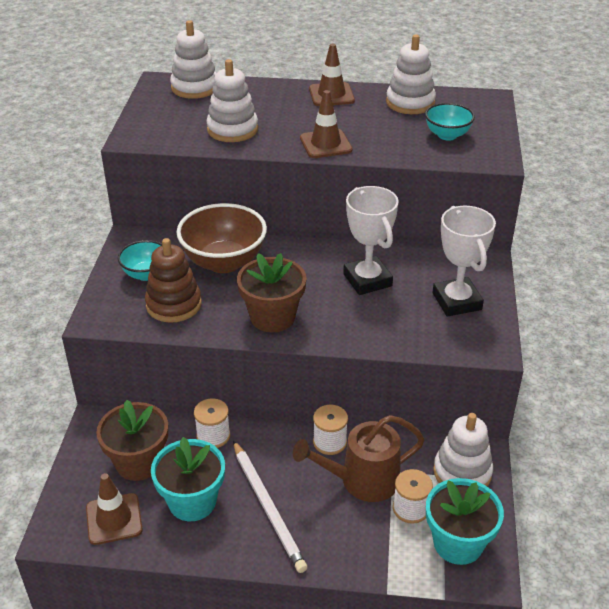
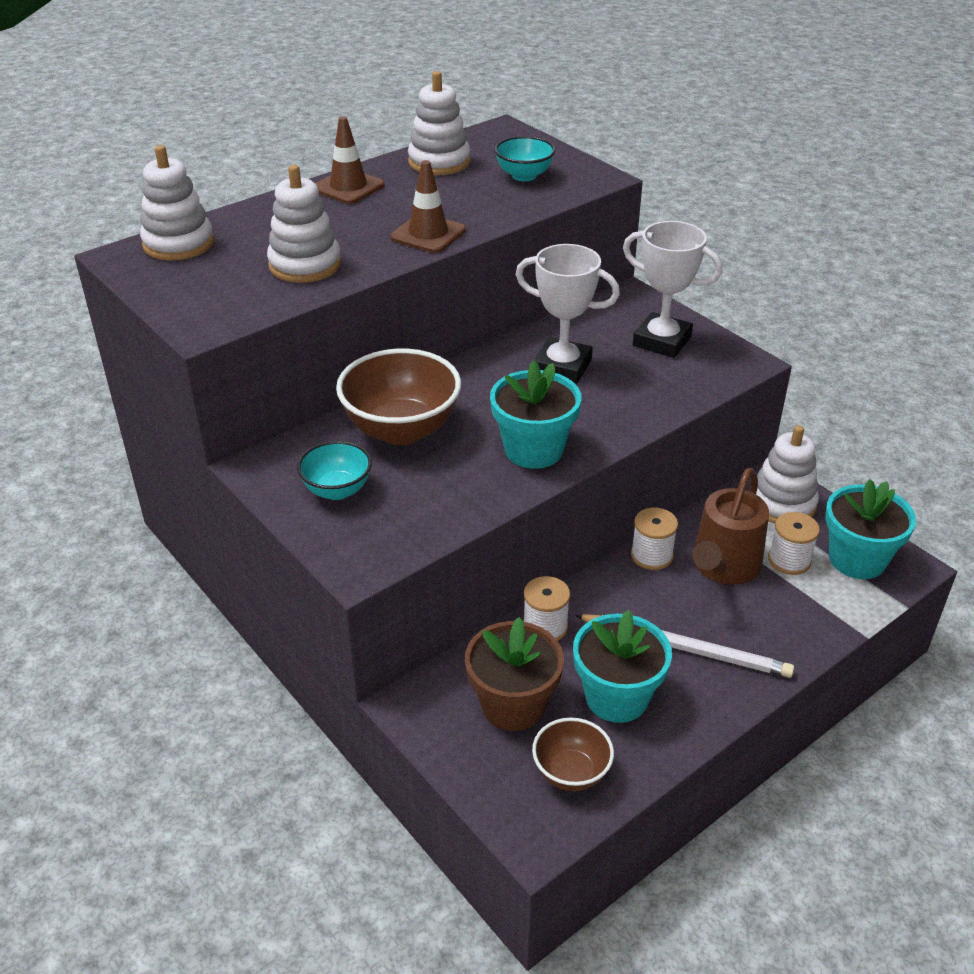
camera: 45 degrees left, 0 degrees up
(114, 519) = (571, 773): brown traffic cone -> brown bowl
(174, 304) = (418, 499): brown stacking toy -> none
(272, 317) = (533, 450): brown flower pot -> turquoise flower pot

